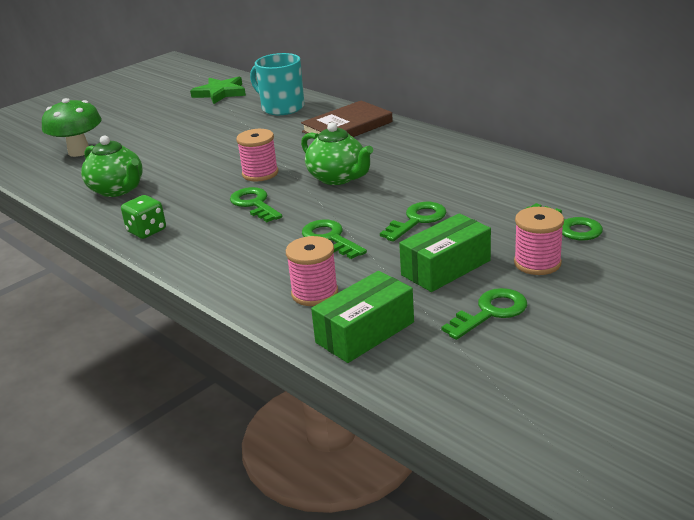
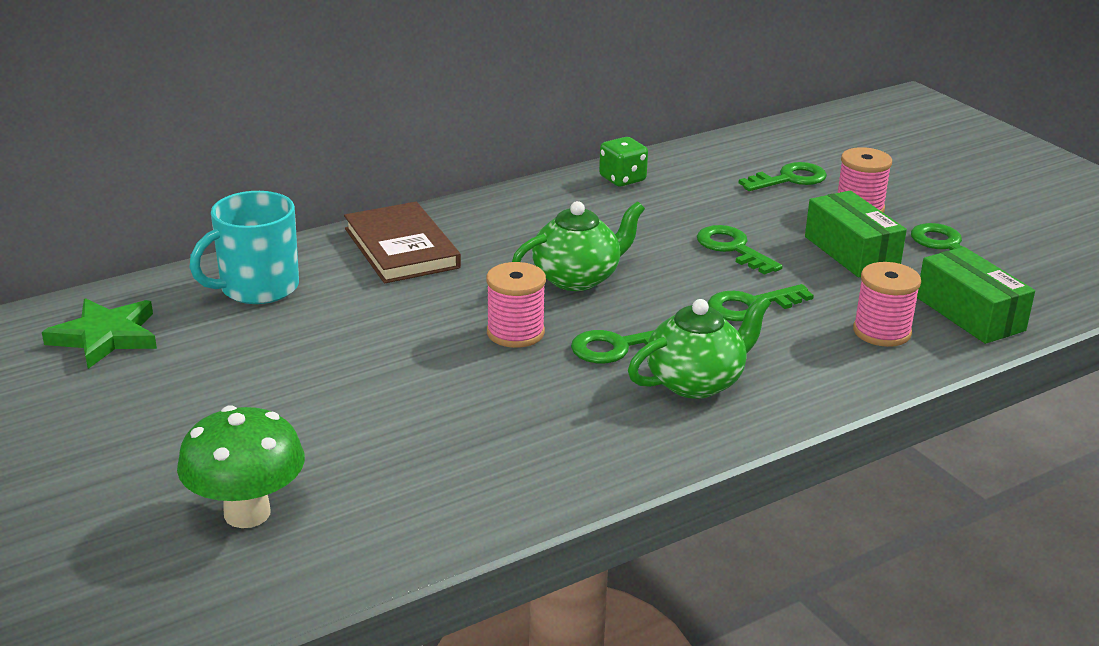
camera: 80 degrees left, 0 degrees up
(117, 190) = (475, 468): green teapot -> green teapot (696, 382)
(146, 231) = (653, 443): green dice -> green dice (622, 179)

